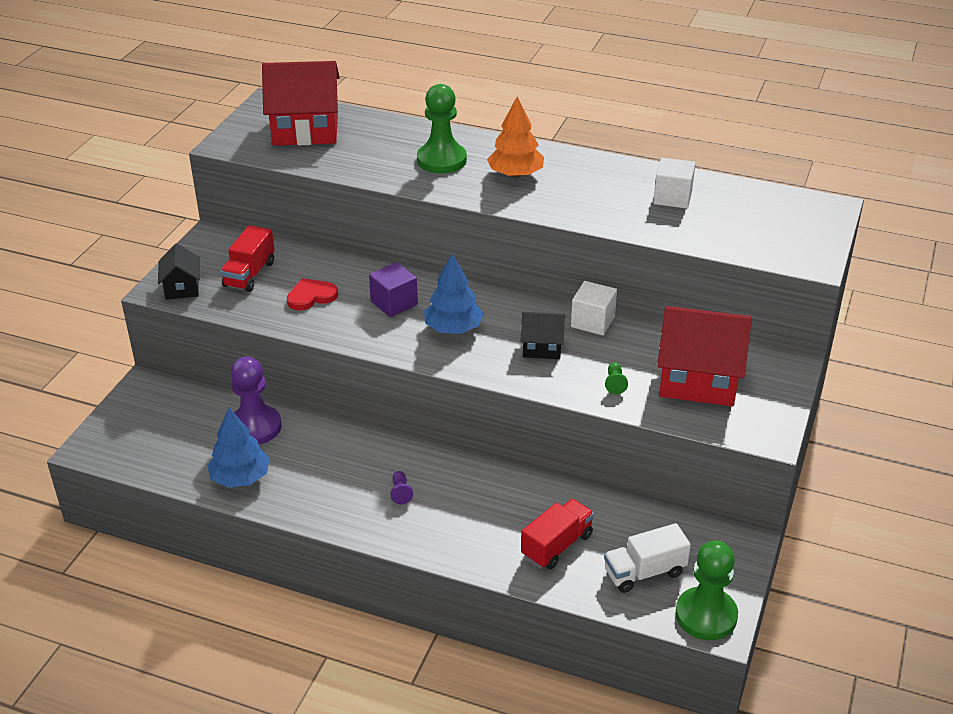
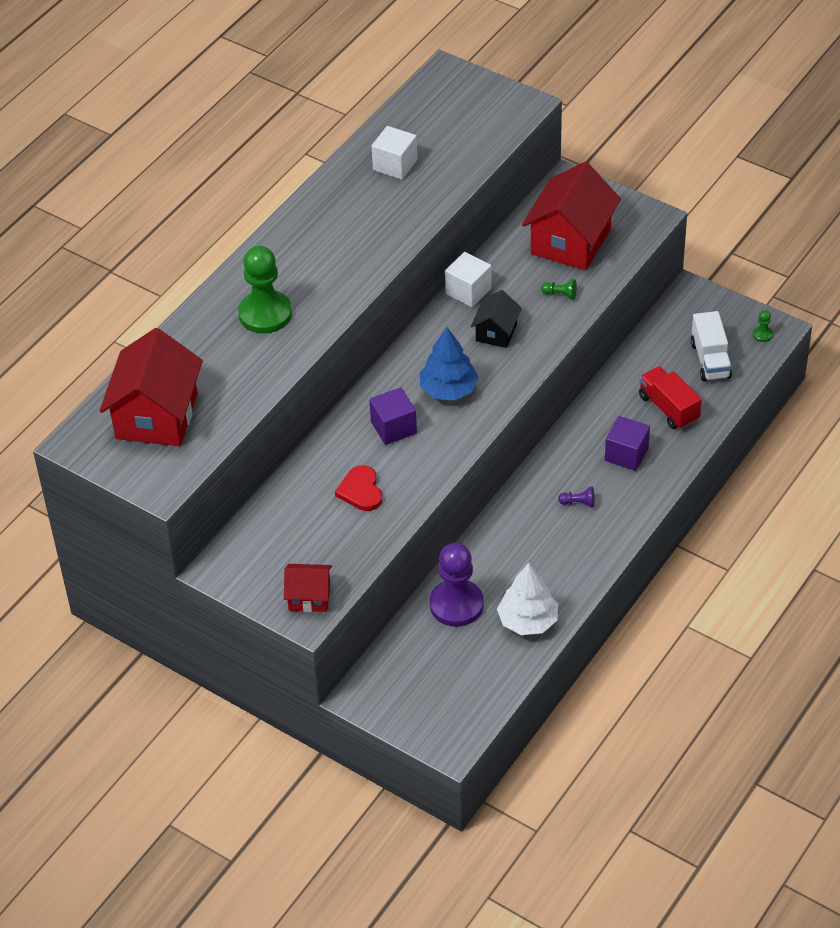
camera: 75 degrees left, 10 degrees up
(182, 288) = (309, 597): black house -> red house
(240, 478) = (528, 620): blue tree -> white tree
(249, 274) = (303, 538): red truck -> none
(478, 520) = (626, 454): none -> purple cube
(515, 174) = (314, 263): orange tree -> none
(706, 615) = (762, 334): green pawn -> green pawn, size x0.40

